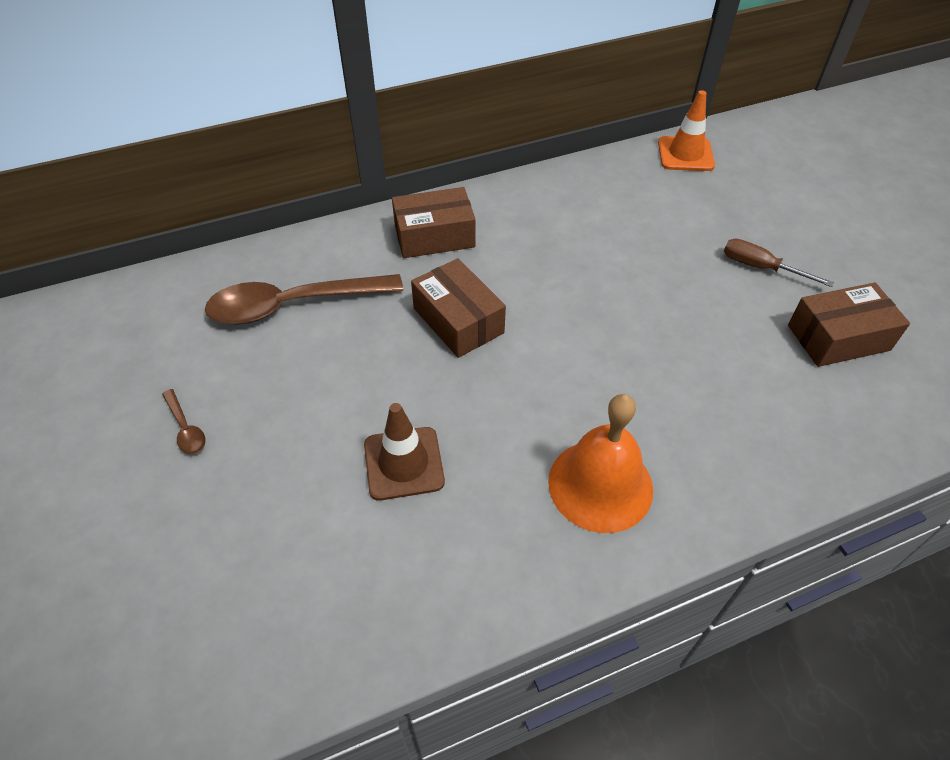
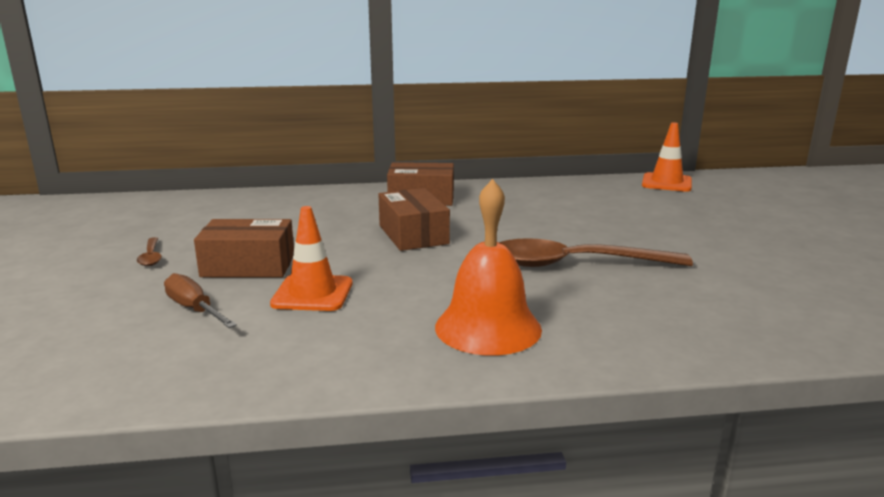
camera: 15 degrees right, 30 degrees down
(293, 305) = (284, 215): brown spoon -> brown spoon (575, 264)
(403, 463) = (312, 293): brown traffic cone -> orange traffic cone
(760, 268) = (714, 238): brown screwdriver -> brown screwdriver (194, 309)
(838, 337) = (782, 279): brown box -> brown box (248, 266)

